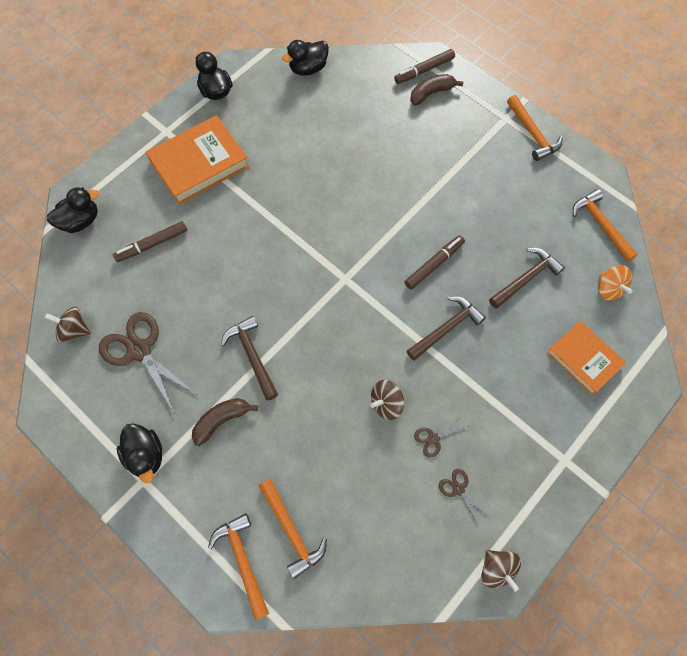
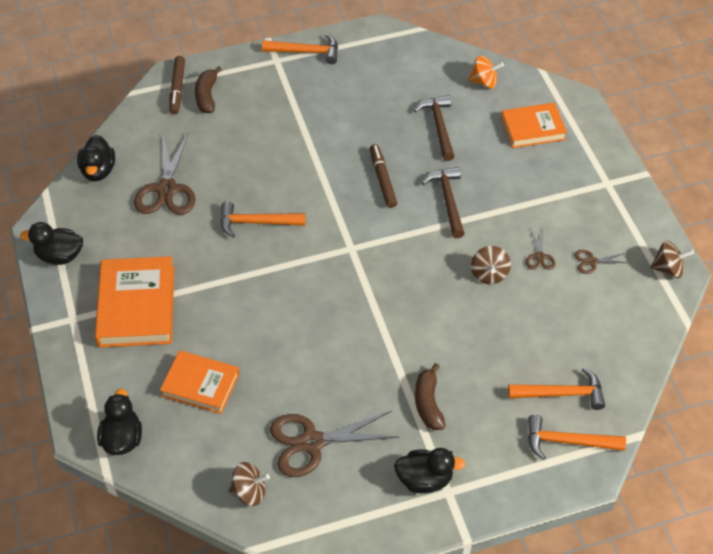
camera: 60 degrees left, 15 degrees down
(74, 330) = (249, 492): brown spinning top -> brown spinning top turned 135 degrees counterclockwise
(152, 244) = (200, 385): brown marker -> orange book
(252, 355) = (379, 352): brown hammer -> none
(319, 120) = (166, 189): none -> brown scissors
(600, 225) = (425, 56): orange hammer -> orange hammer (256, 222)

